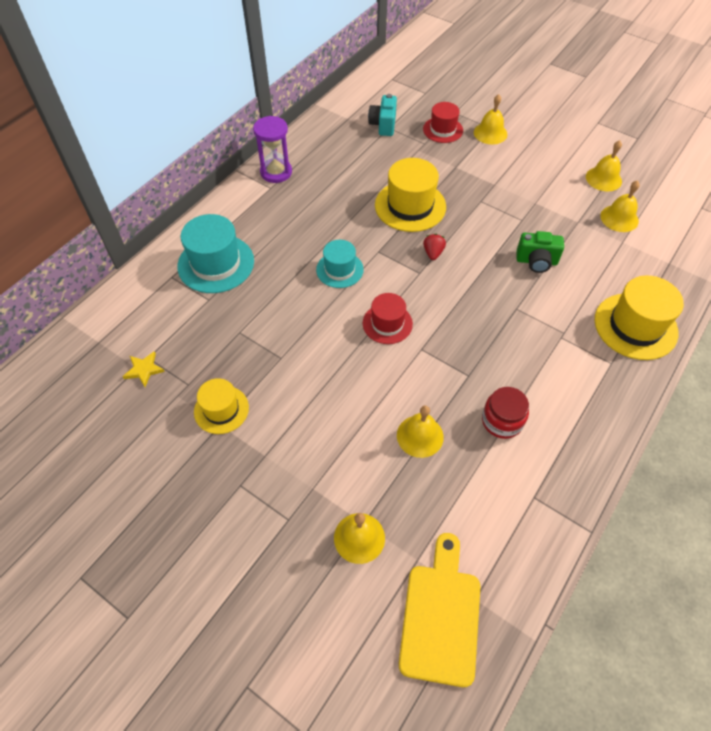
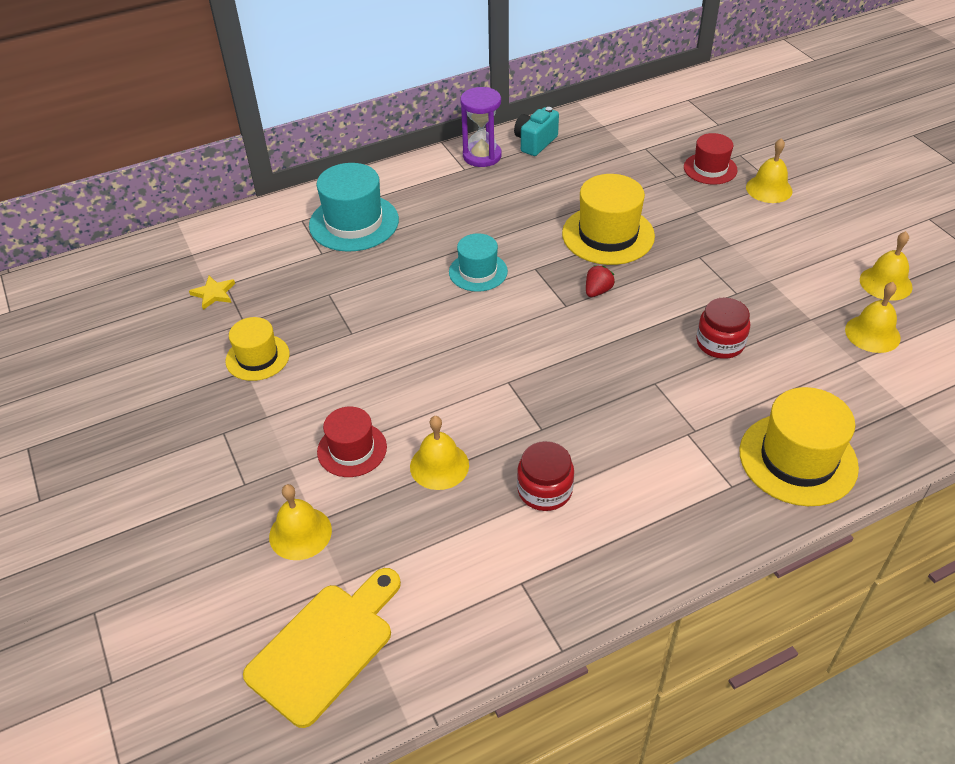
camera: 30 degrees right, 10 degrees down
(383, 125) = (640, 144): turquoise camera -> turquoise camera (535, 142)
(387, 323) = (489, 342): red hat -> red hat (352, 449)
(536, 261) = (720, 343): green camera -> red jar

